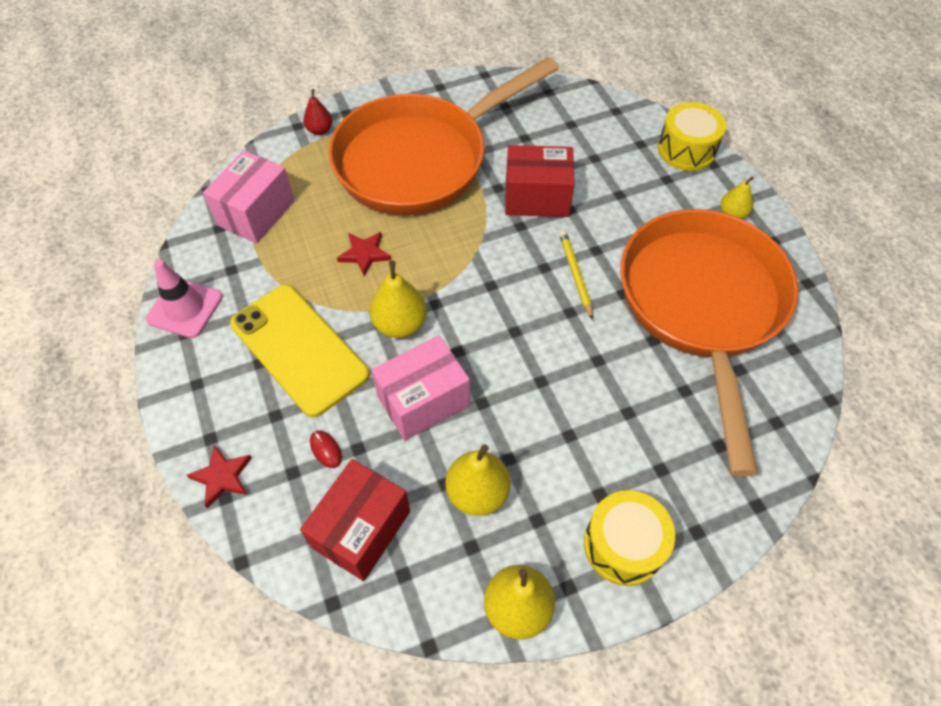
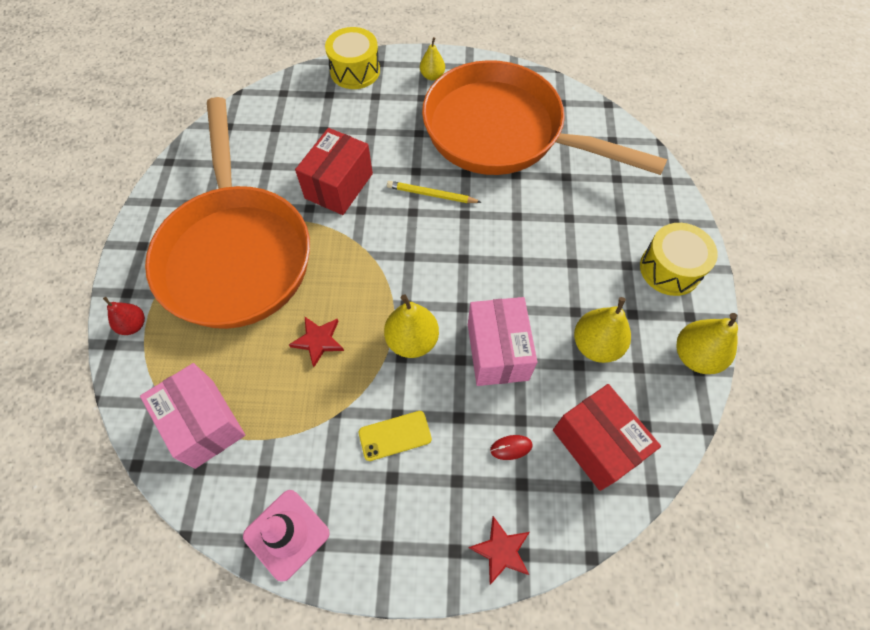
camera: 65 degrees left, 5 degrees up
(299, 349) = (395, 435): yellow phone -> yellow phone, size x0.46

